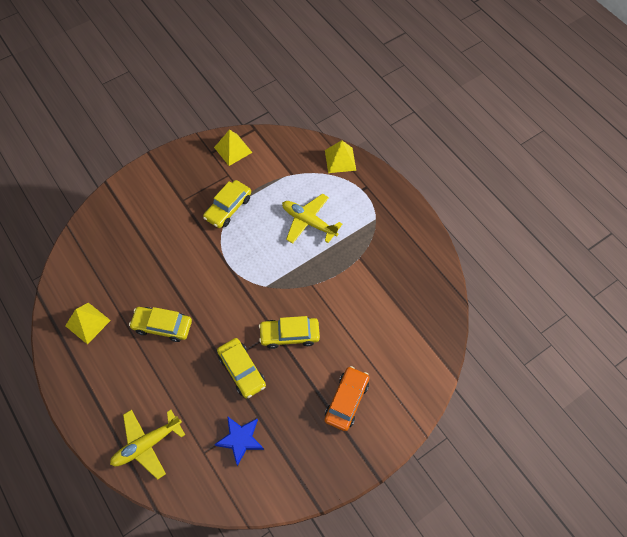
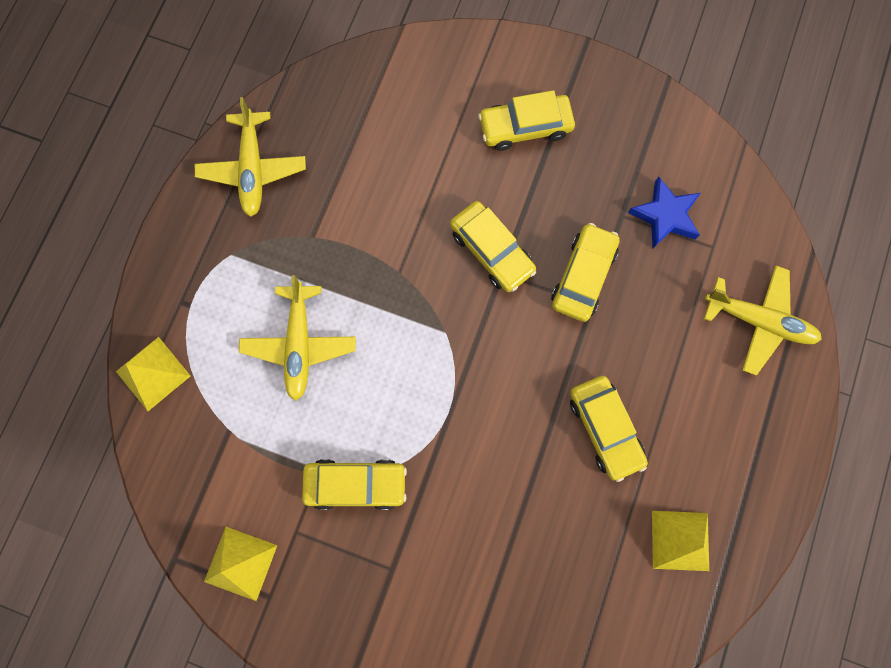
camera: 125 degrees left, 15 degrees up
(346, 400) = (525, 127): orange car -> yellow car
(415, 252) = (253, 169): none -> yellow plane

